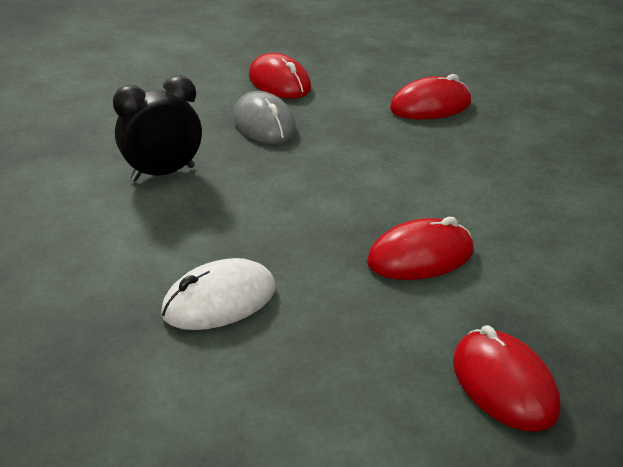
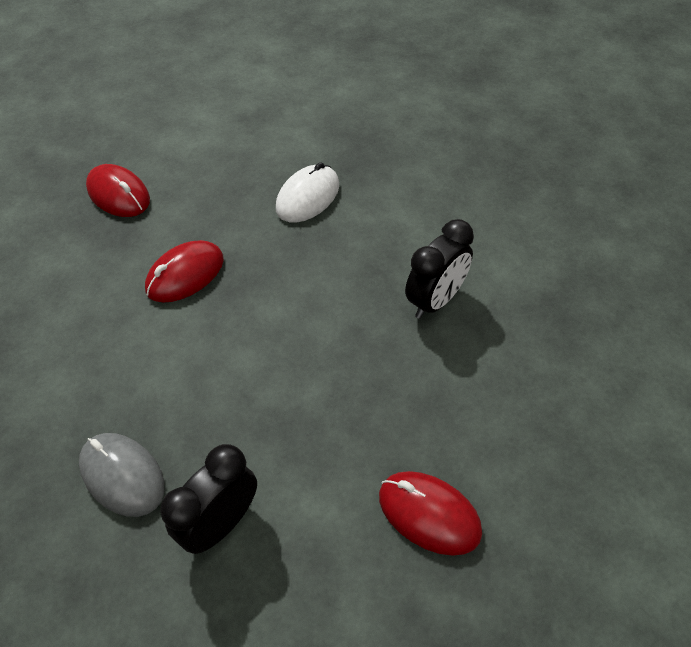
camera: 160 degrees right, 20 degrees up
(264, 124) = (394, 410): grey mouse -> grey mouse (122, 475)
(430, 106) = (221, 523): red mouse -> black clock

